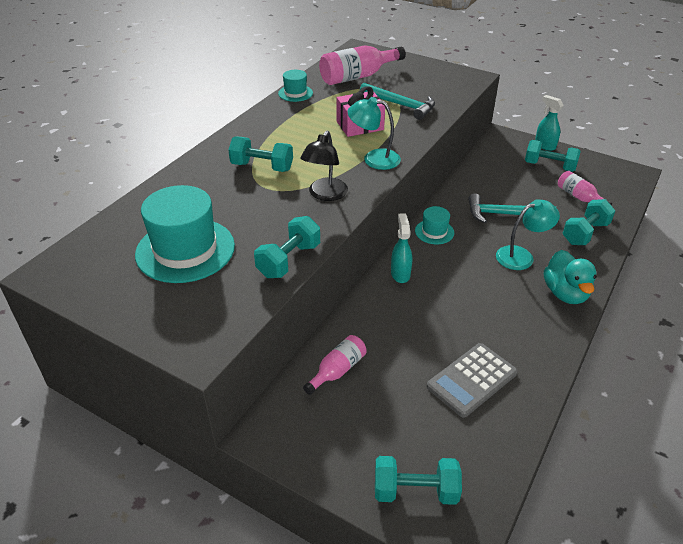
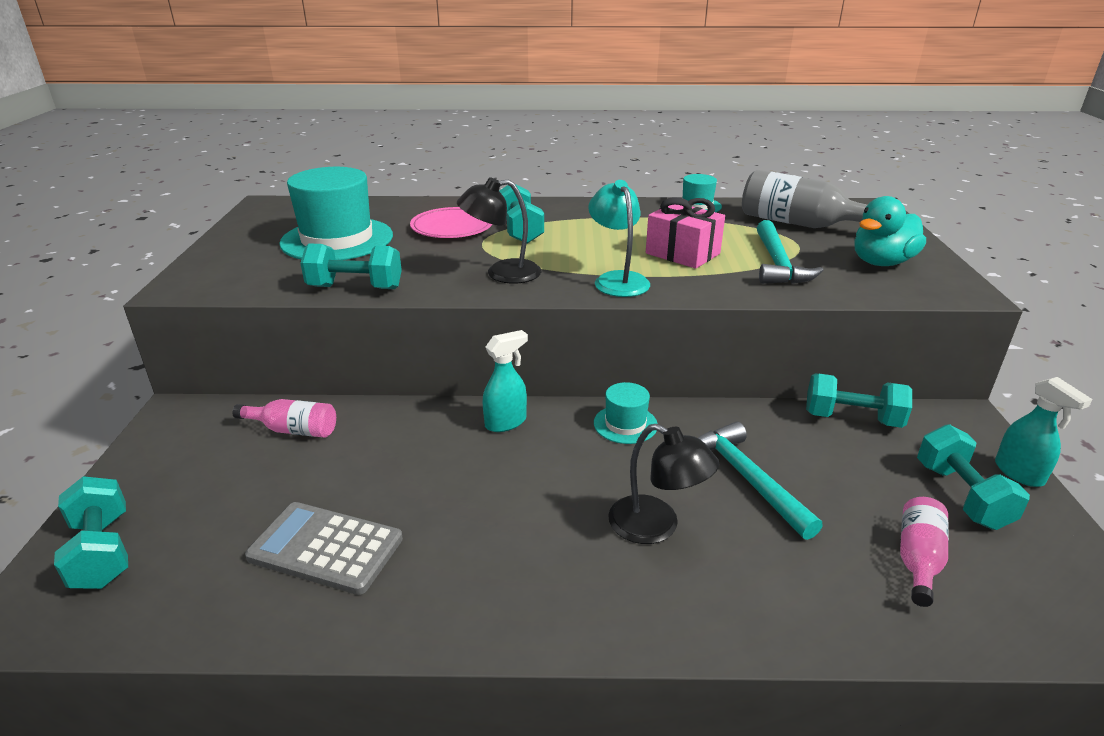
camera: 60 degrees right, 10 degrees down
(223, 191) = (452, 227): none -> pink plate
(358, 76) = (800, 224): pink bottle -> grey bottle
(521, 256) = (656, 526): turquoise lamp -> black lamp
(544, 145) = (1019, 473): turquoise spray bottle -> turquoise spray bottle turned 135 degrees clockwise
(565, 293) = (603, 607): turquoise duck -> turquoise duck (881, 262)
(585, 233) = (810, 595): turquoise dumbbell -> turquoise dumbbell (852, 419)

